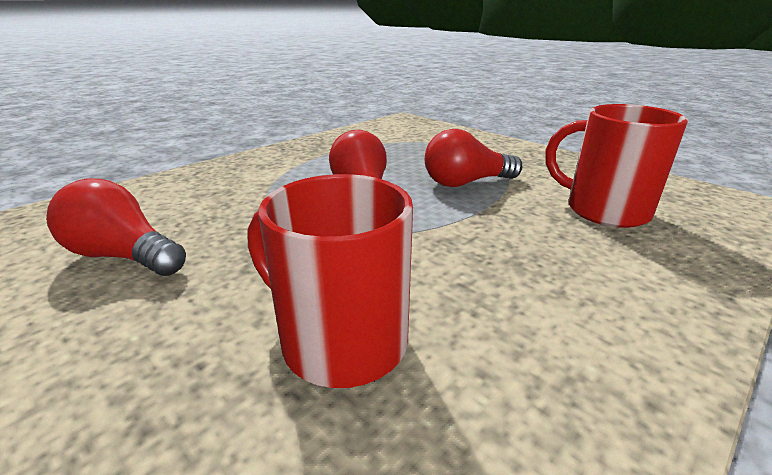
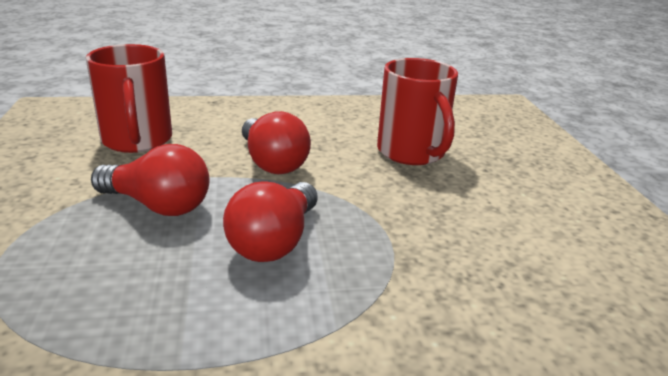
camera: 145 degrees left, 0 degrees up
(124, 256) = (549, 259): red light bulb -> red light bulb (272, 162)

